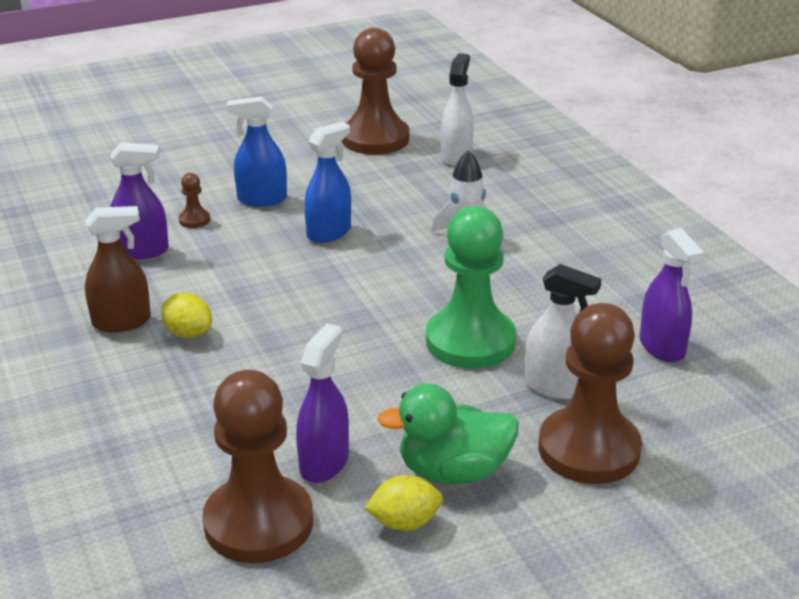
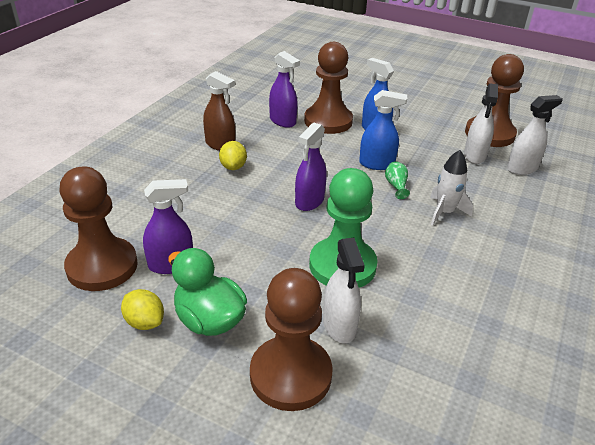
camera: 50 degrees right, 5 degrees up
(194, 220) = (328, 121): brown pawn -> brown pawn, size x2.48
(385, 242) = (396, 186): none -> green vase
(399, 168) = (474, 156): none -> white spray bottle
(662, 347) = (448, 361): purple spray bottle -> purple spray bottle (309, 201)

